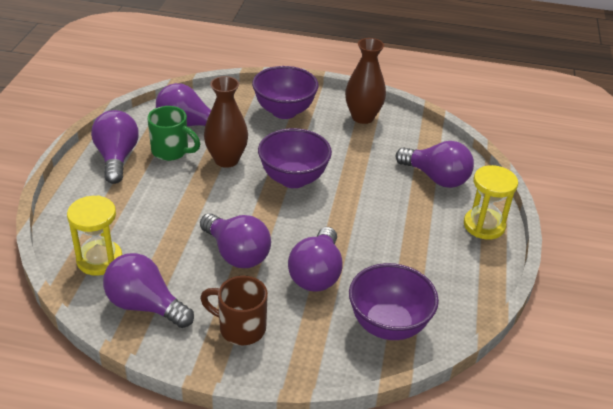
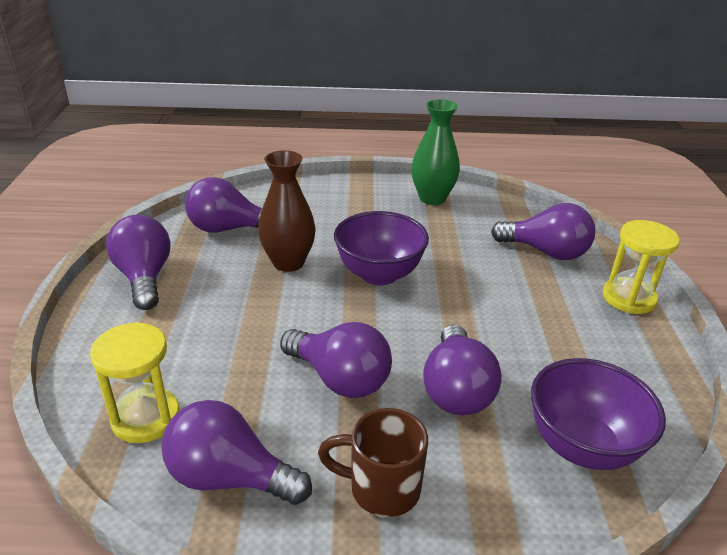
camera: 10 degrees left, 5 degrees down
(171, 151) = (215, 261): green mug -> none
(284, 111) = (340, 202): purple bowl -> none
(362, 117) = (432, 198): brown vase -> green vase

